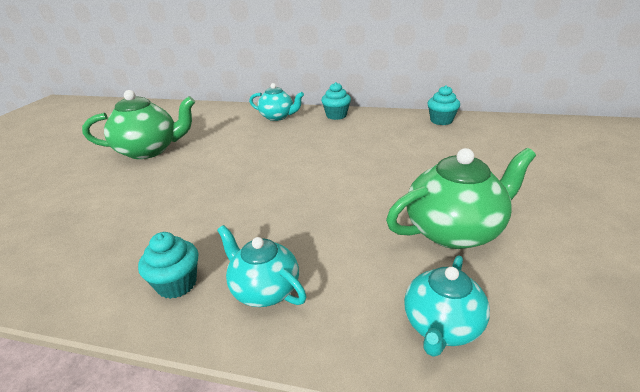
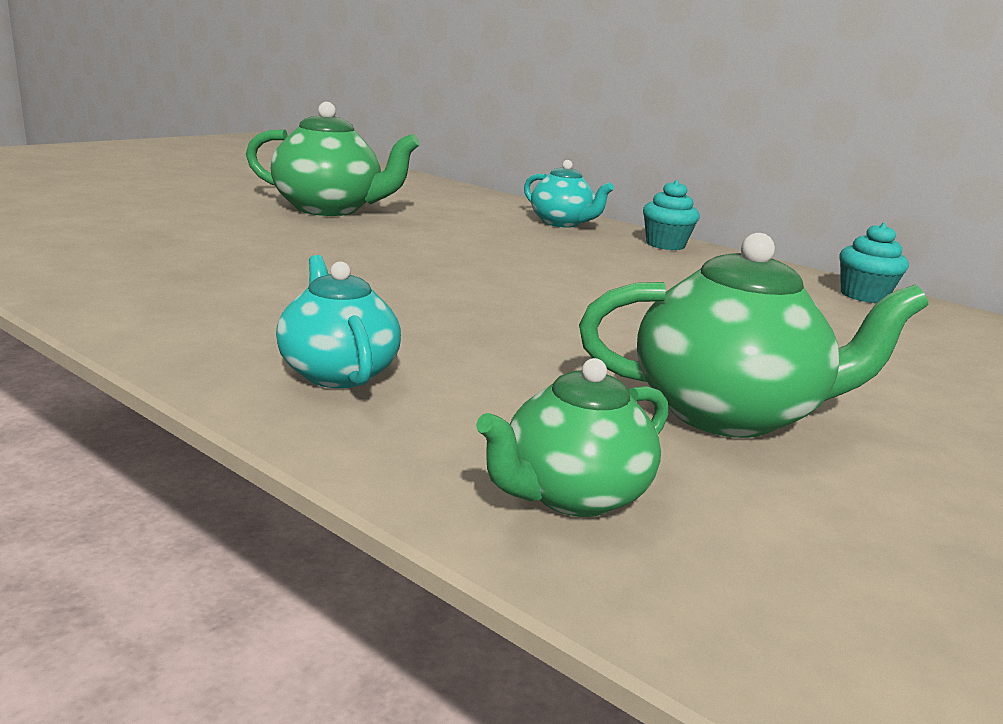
camera: 20 degrees right, 10 degrees down
(177, 284) = (226, 331): turquoise cupcake -> none
(441, 326) = (572, 494): turquoise teapot -> green teapot

